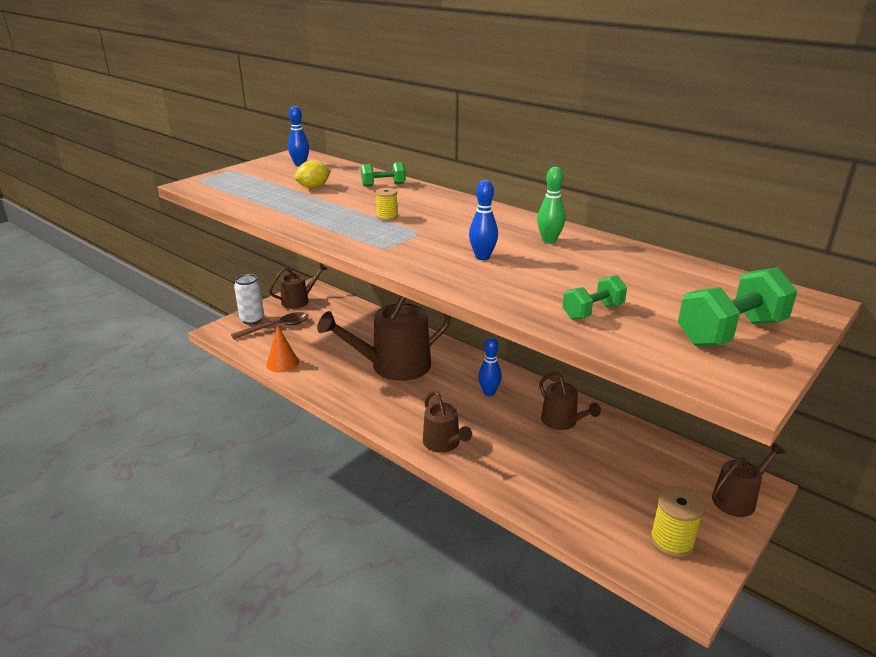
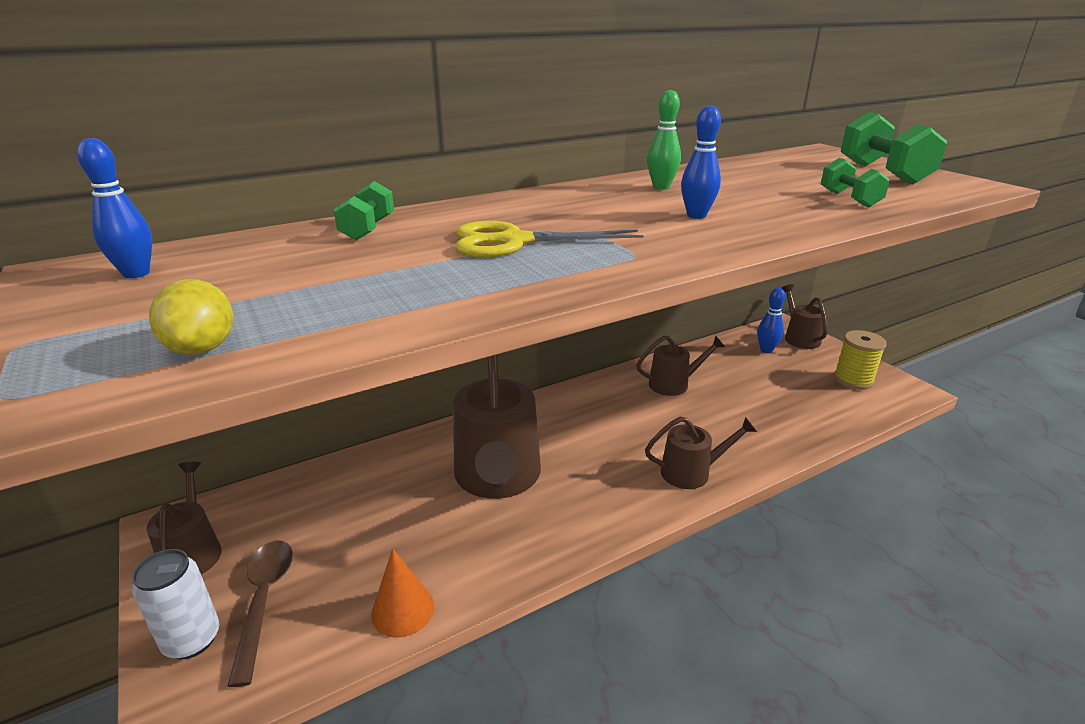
camera: 70 degrees left, 0 degrees up
(313, 187) = (299, 274): yellow lemon -> yellow lemon (202, 348)
(387, 217) = (514, 241): yellow spool -> yellow scissors
(489, 393) = (601, 415): blue bowling pin -> blue bowling pin (766, 350)

